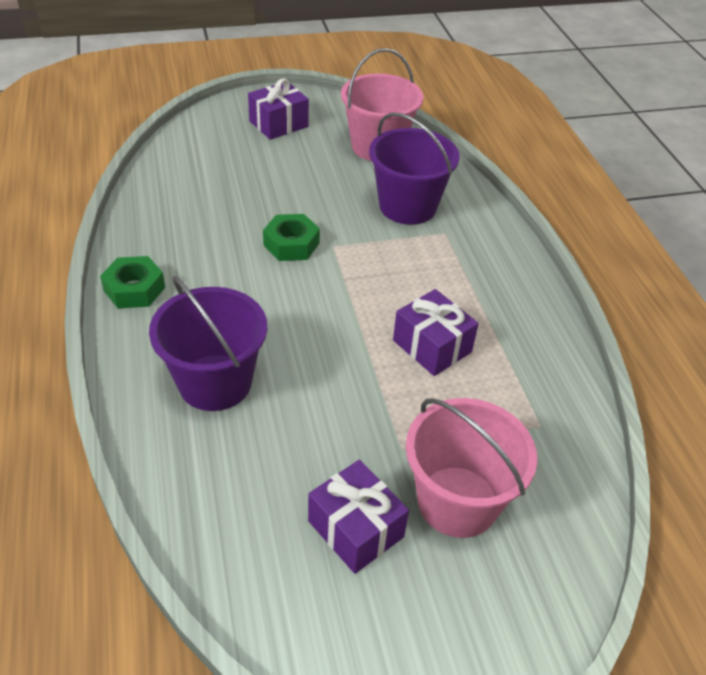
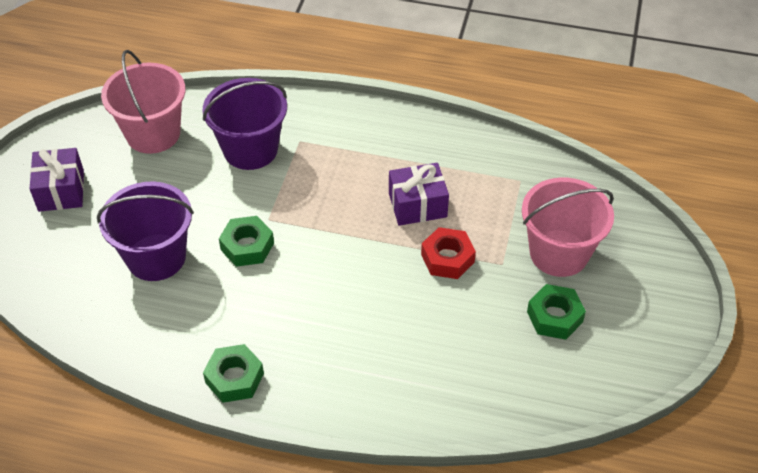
camera: 60 degrees left, 5 degrees up
(215, 382) = (379, 353): purple bucket -> purple bucket (156, 257)
(355, 529) = (554, 317): purple gift -> green nut
(376, 396) = (447, 258): none -> red nut

